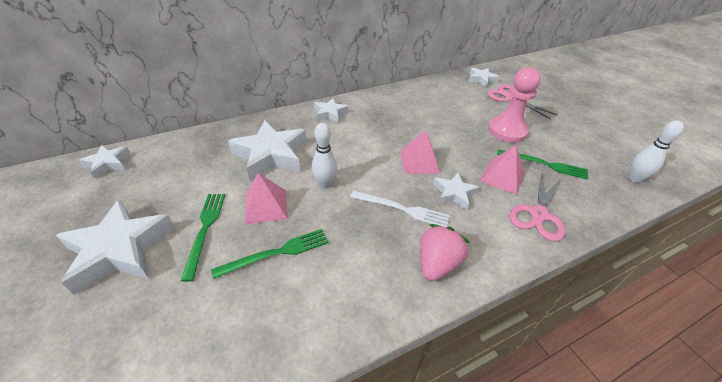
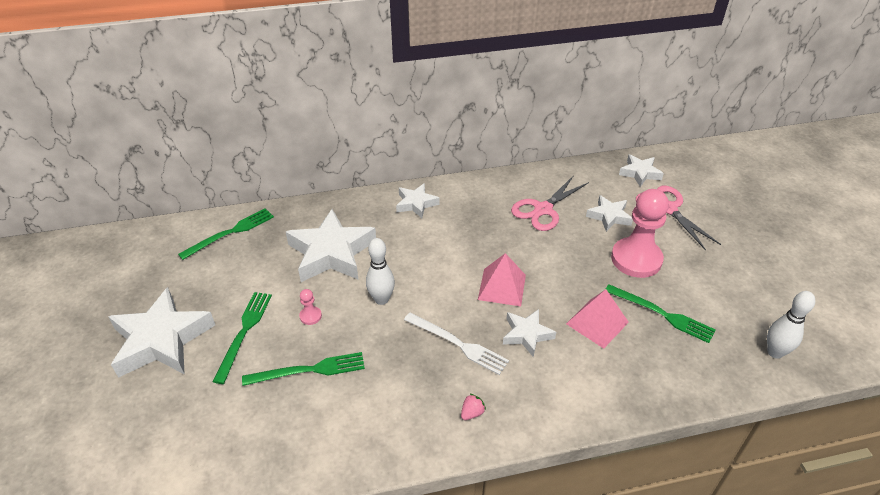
camera: 15 degrees right, 0 degrees up
(108, 163) = (159, 239): white star -> white star (609, 216)
(176, 151) = (230, 233): none -> green fork
(266, 206) = (310, 316): pink pyramid -> pink pawn
(437, 264) = (472, 413): pink strawberry -> pink strawberry, size x0.45
(538, 214) = (618, 377): pink scissors -> pink scissors (543, 209)

